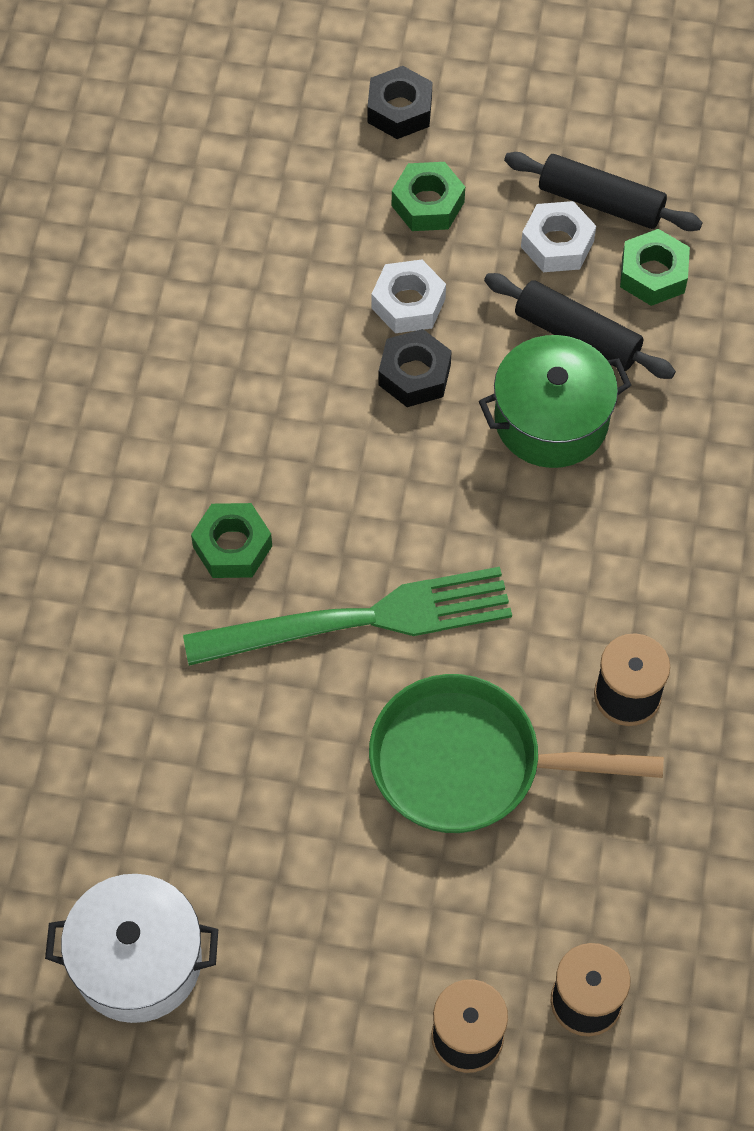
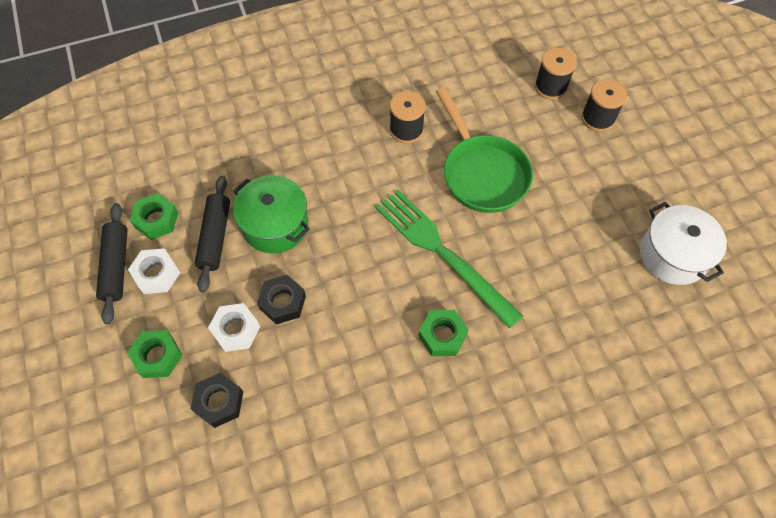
camera: 120 degrees left, 0 degrees up
(399, 110) = (88, 411): black nut -> black nut (219, 402)

